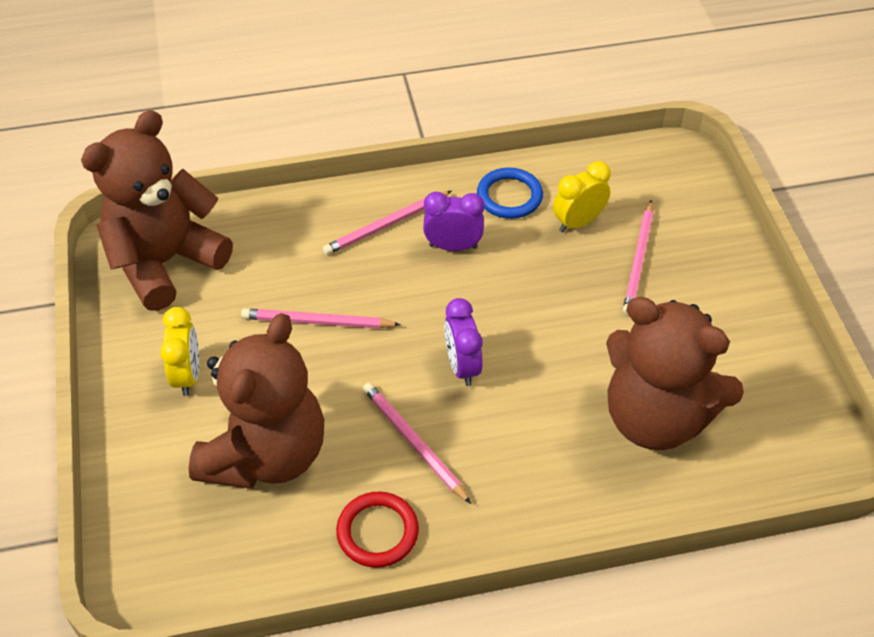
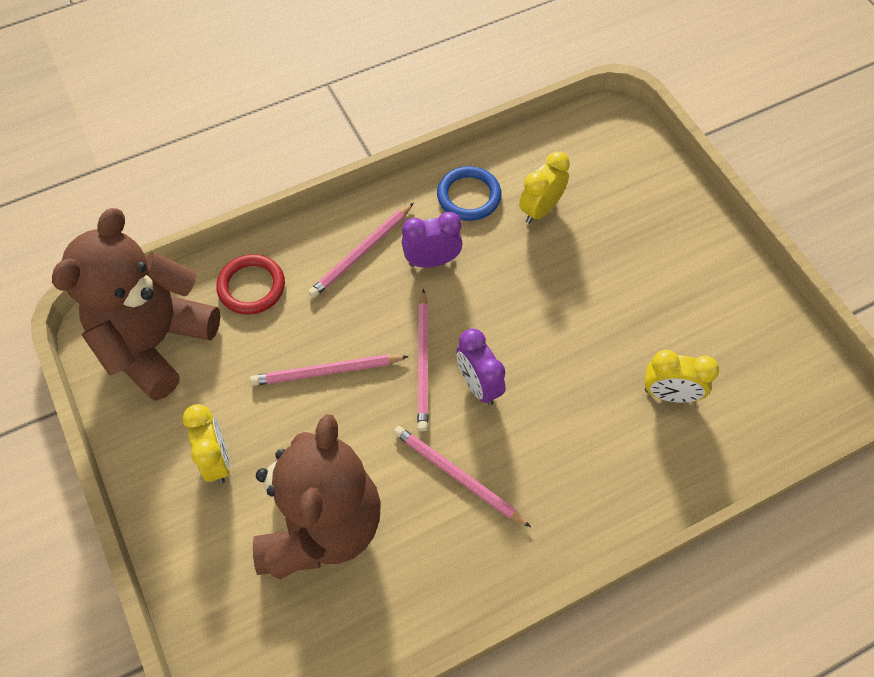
camera: 15 degrees left, 10 degrees up
(377, 532) = (452, 578): red ring -> red ring (251, 286)
(638, 260) = (607, 236): pink pencil -> pink pencil (423, 362)
(656, 417) = (669, 394): brown teddy bear -> yellow clock

